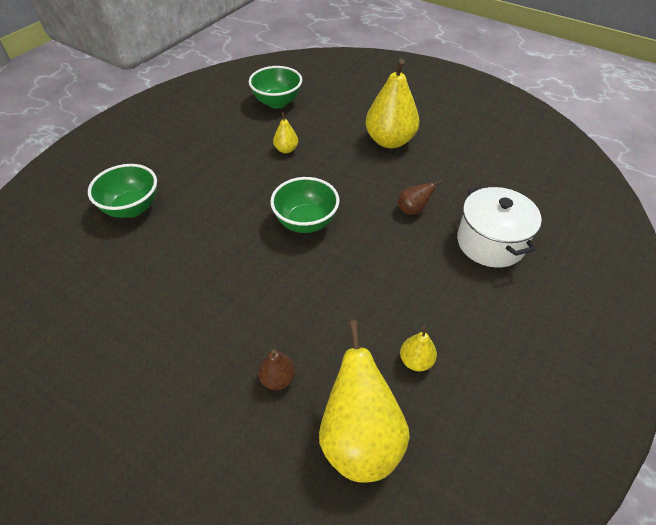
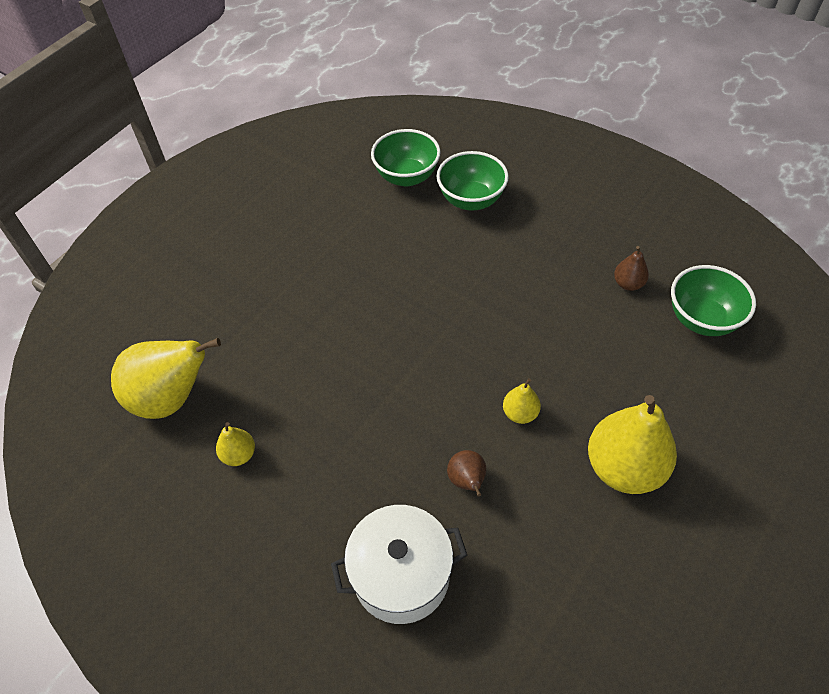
camera: 95 degrees right, 5 degrees up
(278, 379) = (244, 335): brown pear -> brown pear (628, 284)
(286, 149) = (587, 333): yellow pear -> yellow pear (520, 413)
(306, 222) = (446, 356): green bowl -> green bowl (406, 177)

